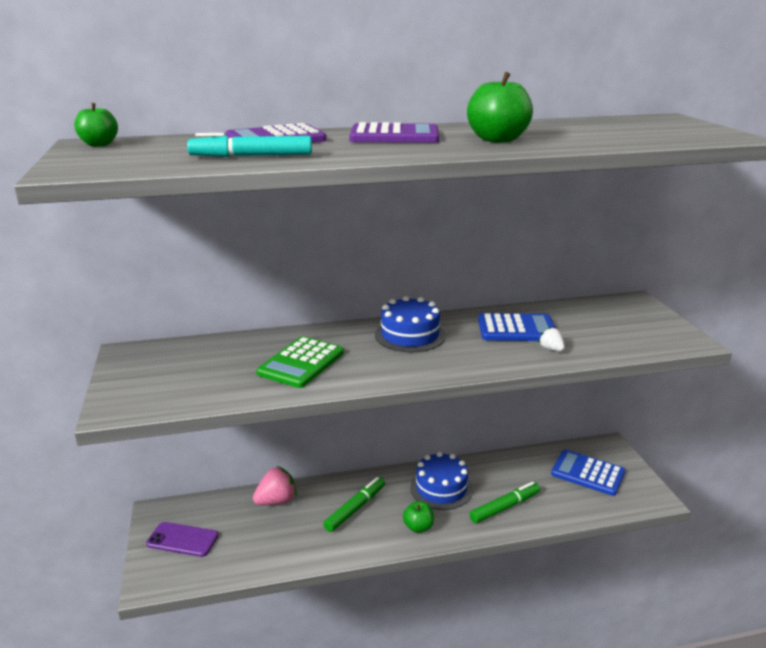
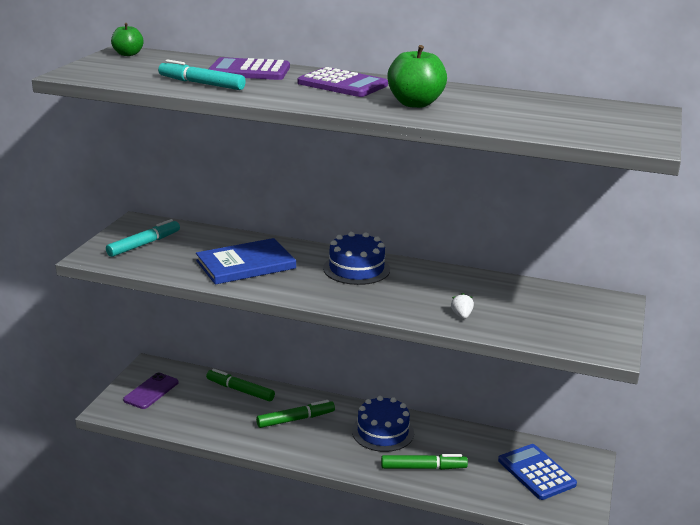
camera: 30 degrees right, 0 degrees up
(163, 375) = (143, 244): none -> turquoise marker
(182, 539) = (151, 391): purple phone -> purple phone turned 75 degrees clockwise
(276, 501) = (240, 390): pink strawberry -> green marker
(301, 363) = (245, 264): green calculator -> blue book
(418, 527) = (332, 452): green apple -> none
(516, 329) = (456, 291): blue calculator -> none

